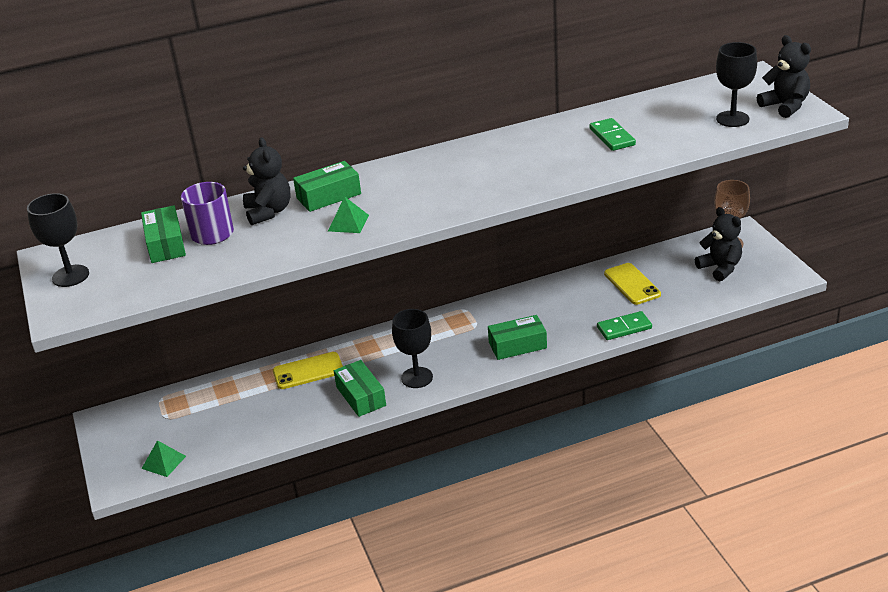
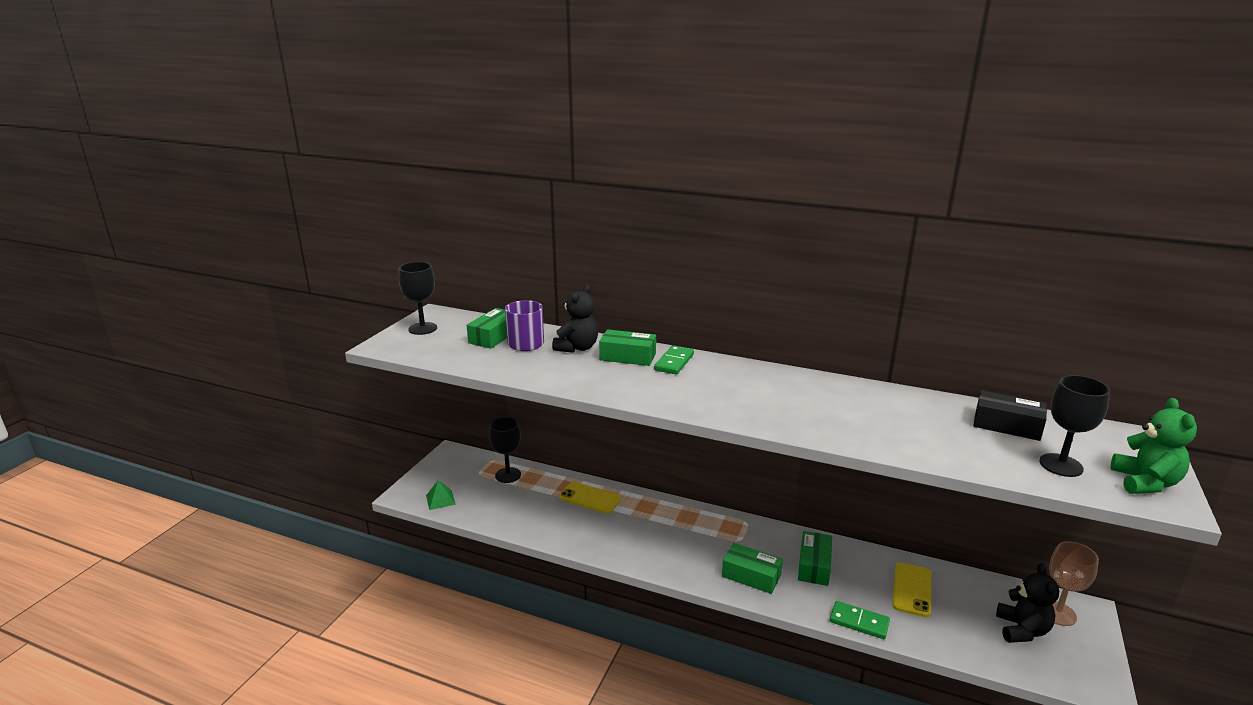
camera: 40 degrees right, 10 degrees down
(348, 223) = (609, 379): green pyramid -> none
(361, 396) = (597, 537): green box -> green box (814, 566)
(417, 377) = (649, 550): black goblet -> black goblet (508, 475)
(612, 137) = (909, 422): green domino -> green domino (674, 362)
(672, 107) = (1007, 425): none -> black box
(785, 106) = (1145, 483): black teddy bear -> green teddy bear

